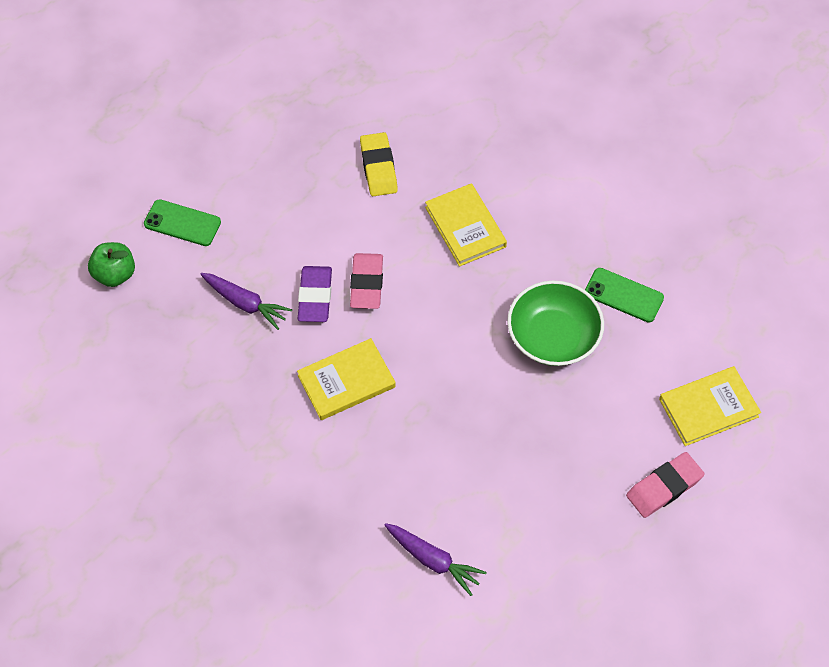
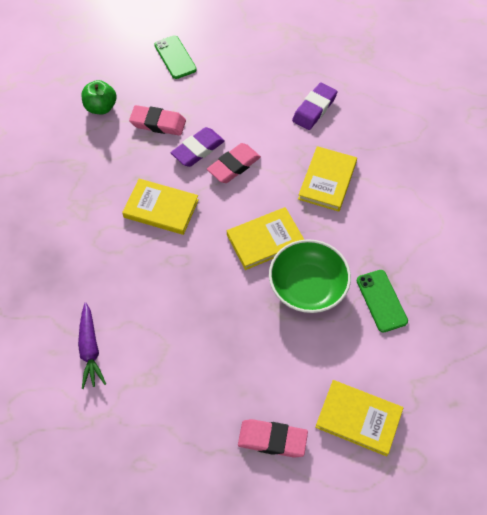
camera: 45 degrees right, 0 degrees up
(115, 274) = (112, 57): green apple -> green apple (101, 107)
(245, 303) = (158, 123): purple carrot -> pink eraser
(378, 167) = (314, 109): yellow eraser -> purple eraser
(472, 328) = (265, 240): none -> yellow book

